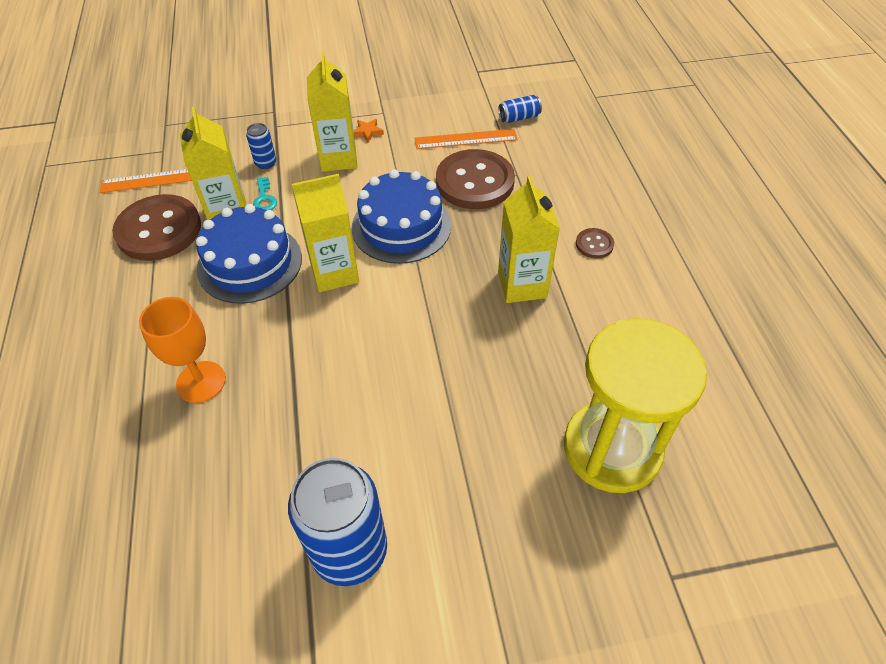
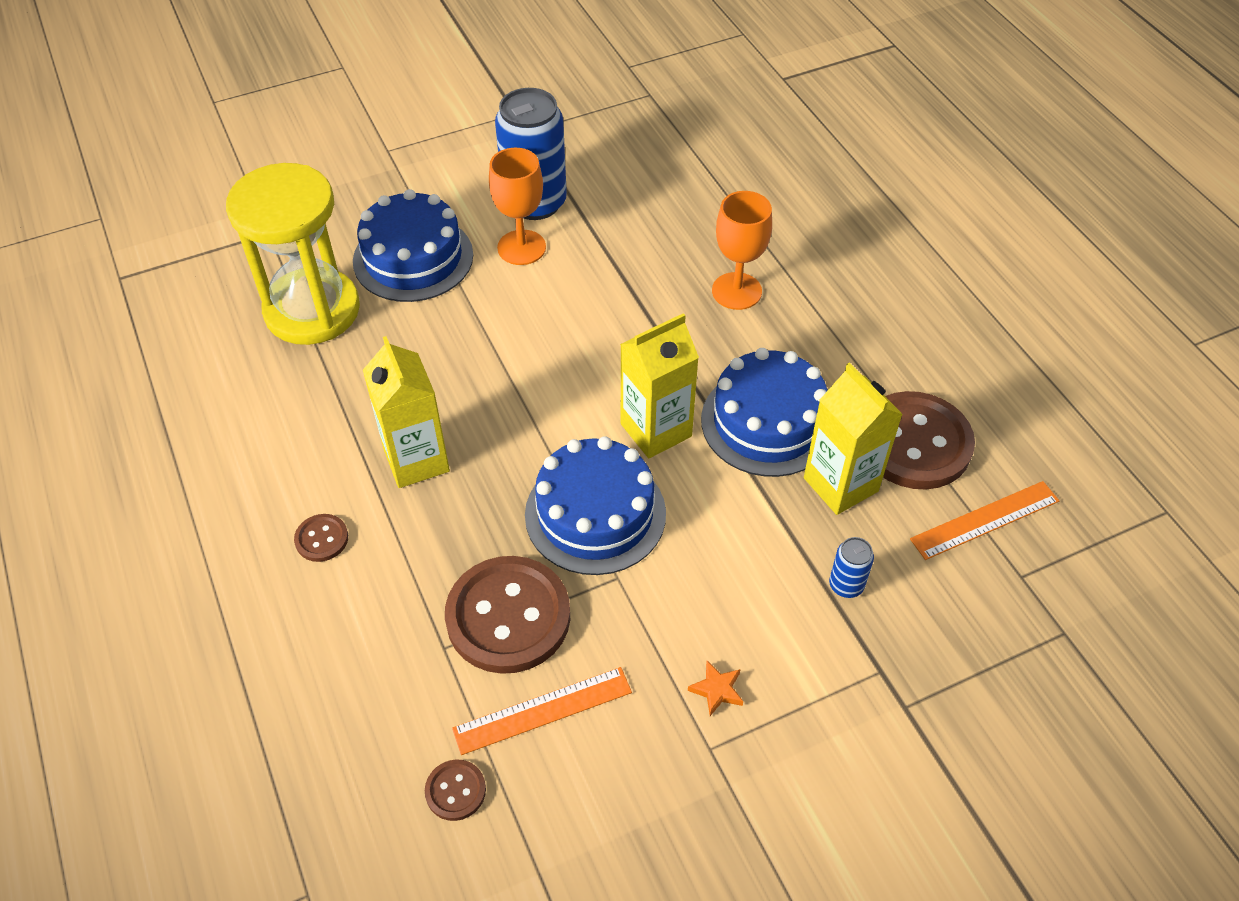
camera: 165 degrees right, 0 degrees up
(264, 198) = (808, 521): turquoise key -> none
(338, 158) = (738, 619): yellow carton -> none
(384, 484) = (521, 247): none -> orange goblet
(503, 496) = (413, 258): none -> blue cake
(519, 118) = (455, 791): blue can -> brown button

